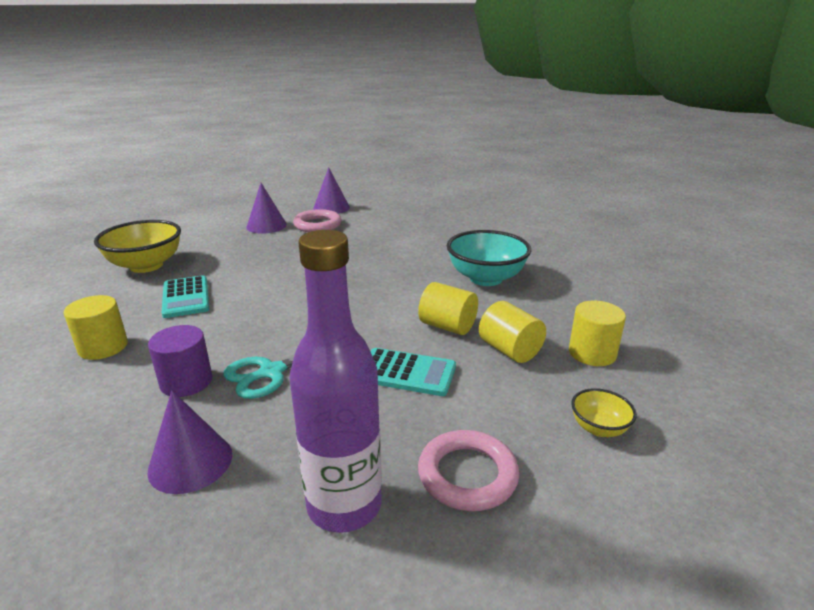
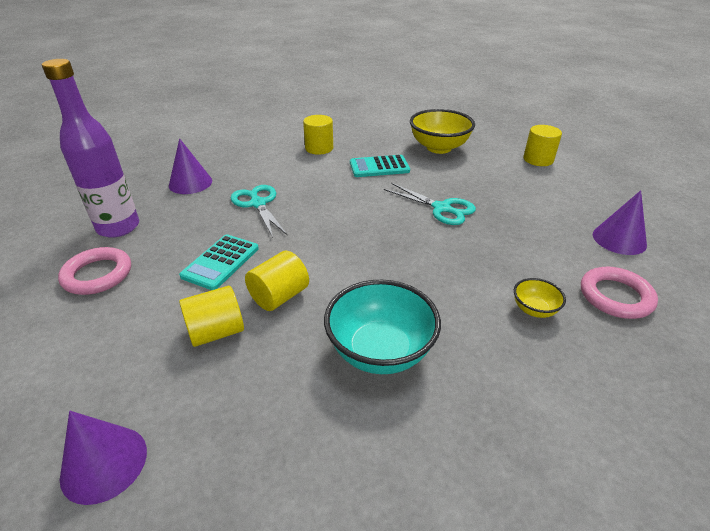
camera: 100 degrees right, 10 degrees up
(186, 382) = (265, 176): purple cylinder -> none
(266, 226) = (540, 195): purple cone -> purple cone (104, 463)
(287, 262) = (442, 208): none -> turquoise scissors
(317, 225) = (550, 227): pink ring -> pink ring (615, 296)
(592, 353) = (173, 401): yellow cylinder -> yellow cylinder (538, 159)
(598, 428) = (76, 359): yellow bowl -> yellow bowl (534, 310)

